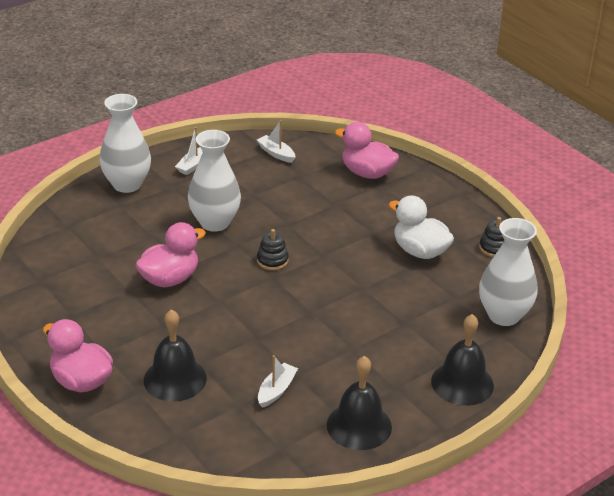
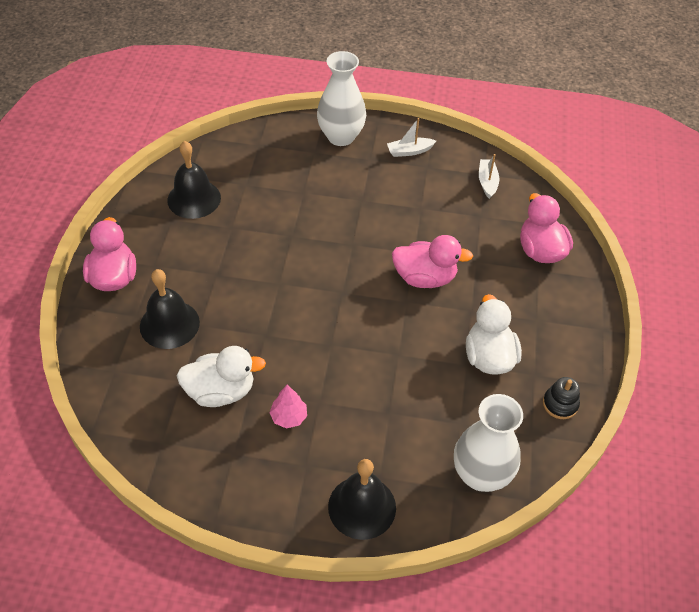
camera: 45 degrees right, 15 degrees up
(170, 279) = (269, 238): pink duck -> pink duck (425, 278)
(215, 222) = (361, 213): white vase -> none
(272, 260) = (360, 277): black stacking toy -> none
(276, 390) = (221, 391): white boat -> white duck
(345, 371) = (289, 417): none -> pink tree
(359, 426) = (237, 473): black bell -> black bell (194, 199)

